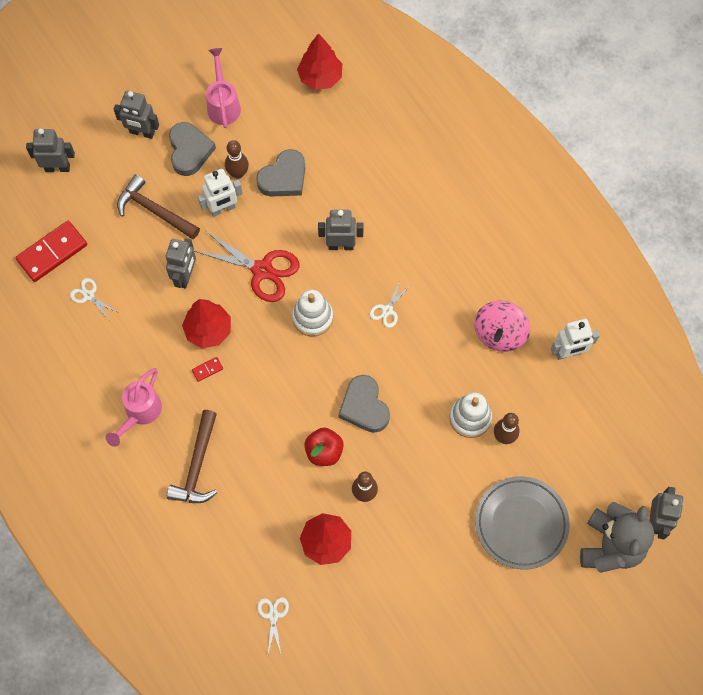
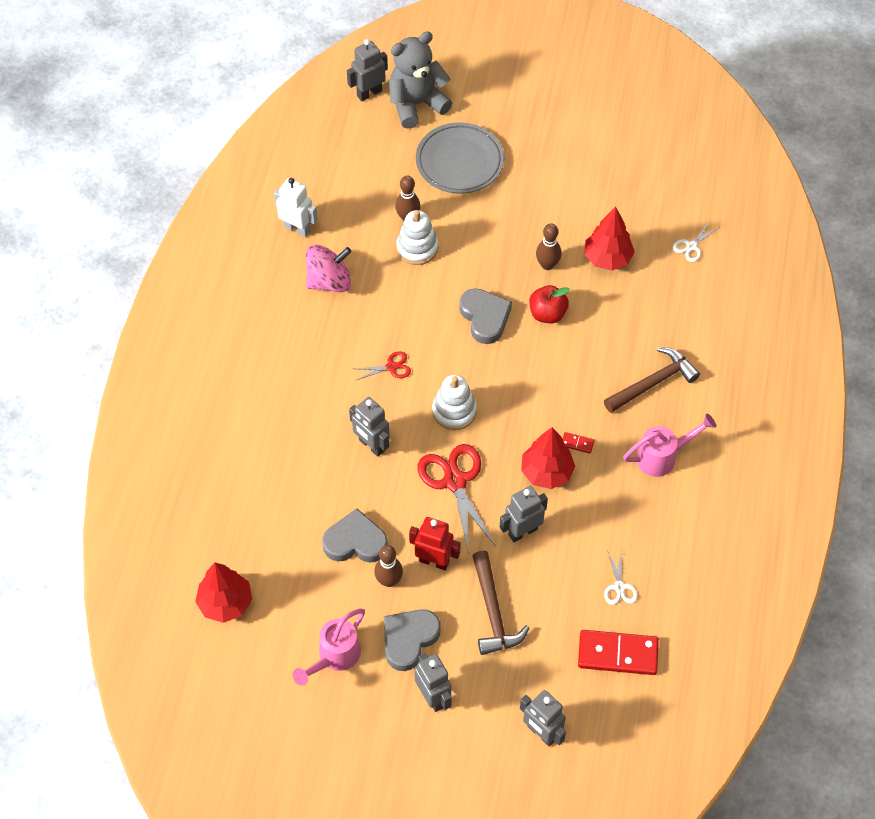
camera: 135 degrees left, 10 degrees down
(223, 209) = (434, 561): white robot -> red robot
(364, 406) = (485, 318): grey heart -> grey heart turned 45 degrees counterclockwise
(387, 310) = (391, 367): white scissors -> red scissors

